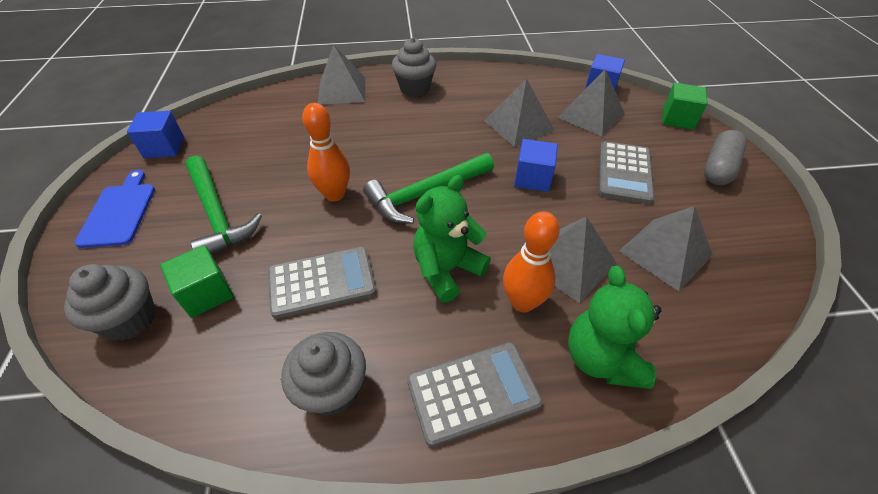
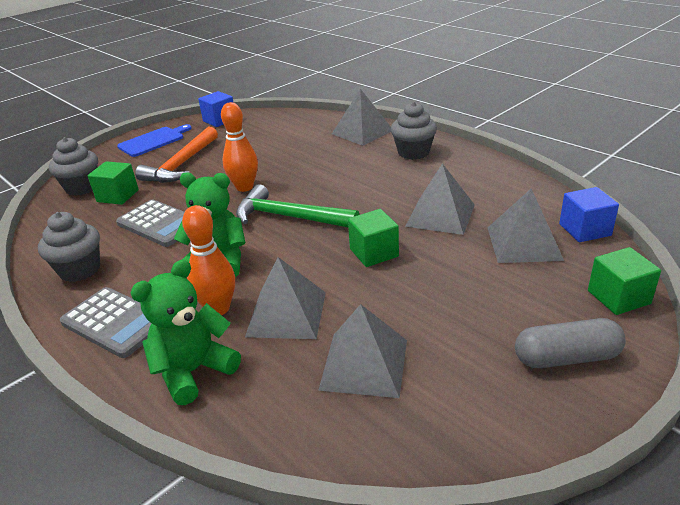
camera: 55 degrees right, 15 degrees down
(217, 214) = (182, 164): green hammer -> orange hammer
(532, 178) = (374, 253): blue cube -> green cube
(624, 173) = (456, 297): grey calculator -> none

